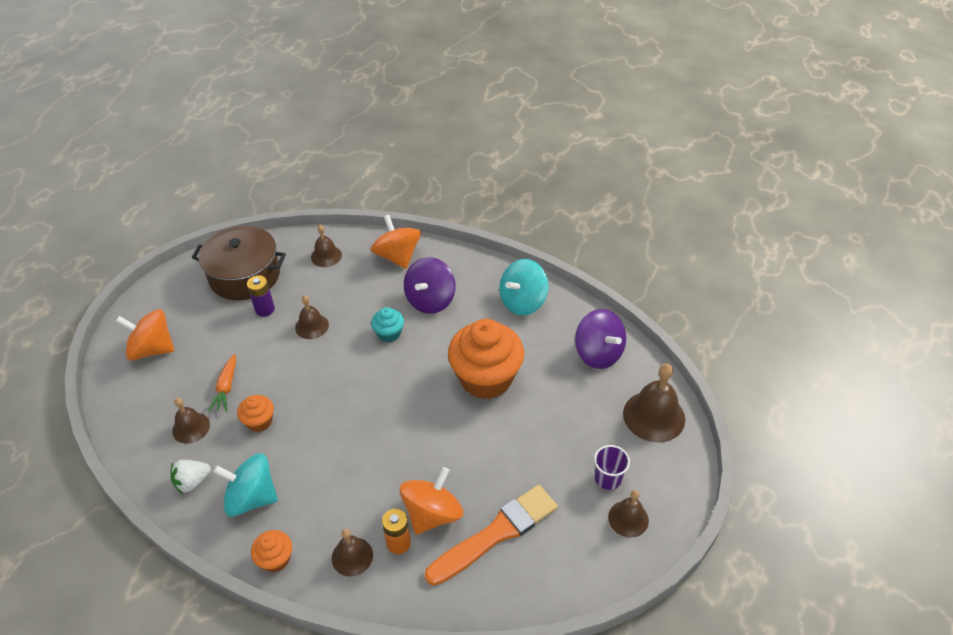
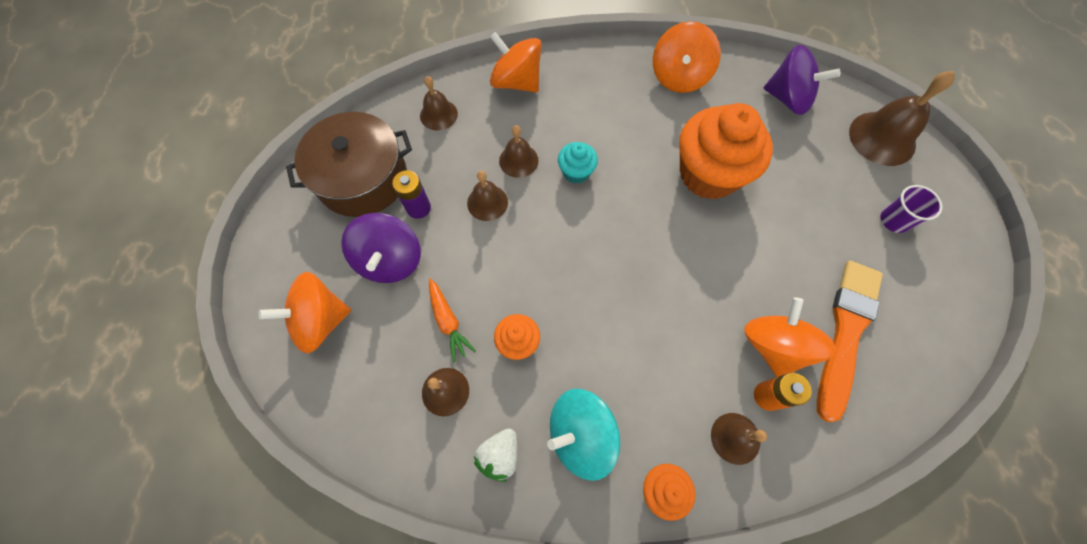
camera: 30 degrees left, 20 degrees up
(430, 300) = (589, 115): purple spinning top -> purple spinning top (390, 260)
(523, 302) = (679, 77): turquoise spinning top -> orange spinning top
(628, 518) = (941, 251): brown bell -> brown bell (518, 160)

